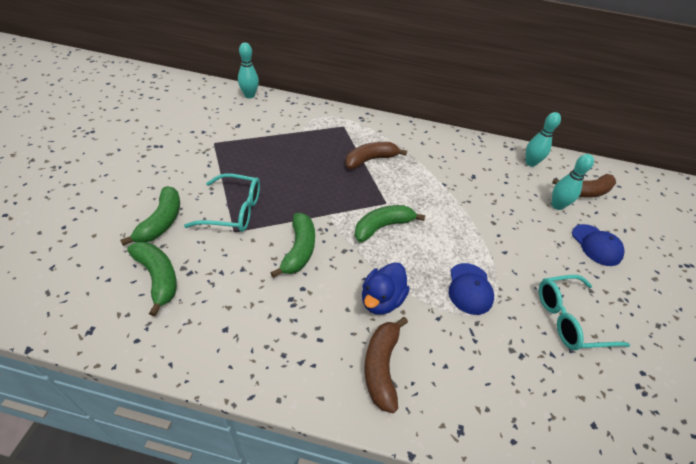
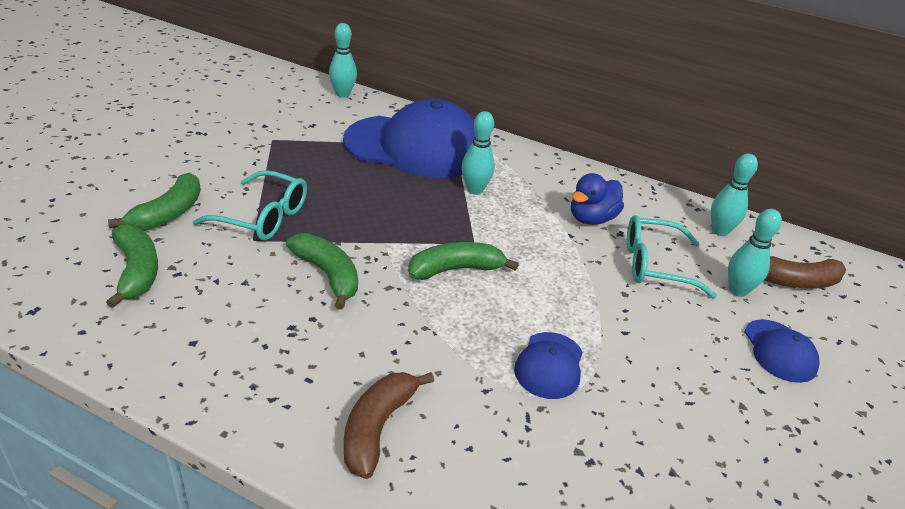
camera: 15 degrees right, 10 degrees down
(299, 250) = (328, 275): green banana -> green banana turned 60 degrees counterclockwise
(317, 131) = (415, 147): none -> blue cap
(370, 160) = (475, 190): brown banana -> turquoise bowling pin
(381, 300) = (414, 353): blue duck -> blue duck (591, 219)
(570, 319) = (689, 434): turquoise glasses -> turquoise glasses (655, 265)

